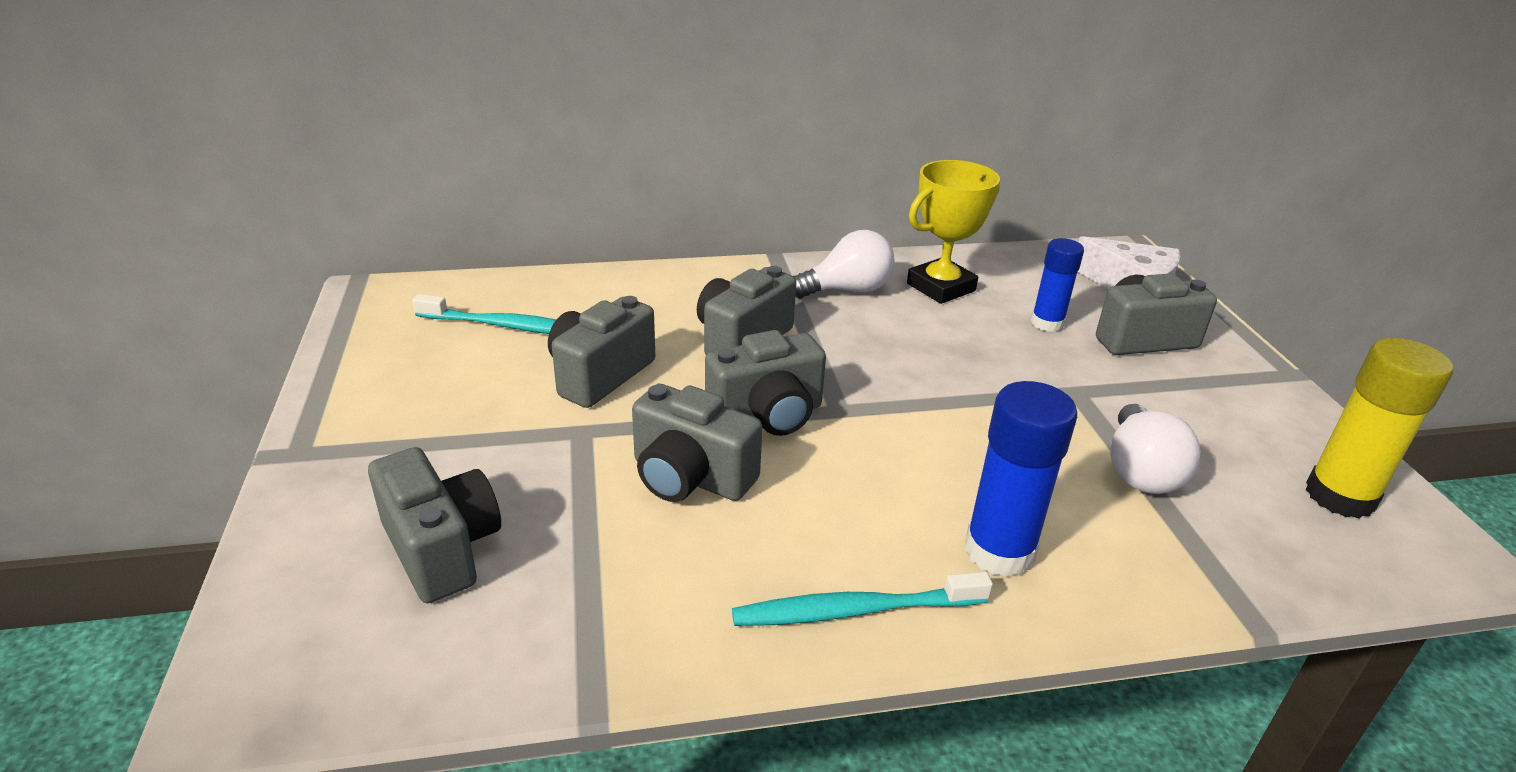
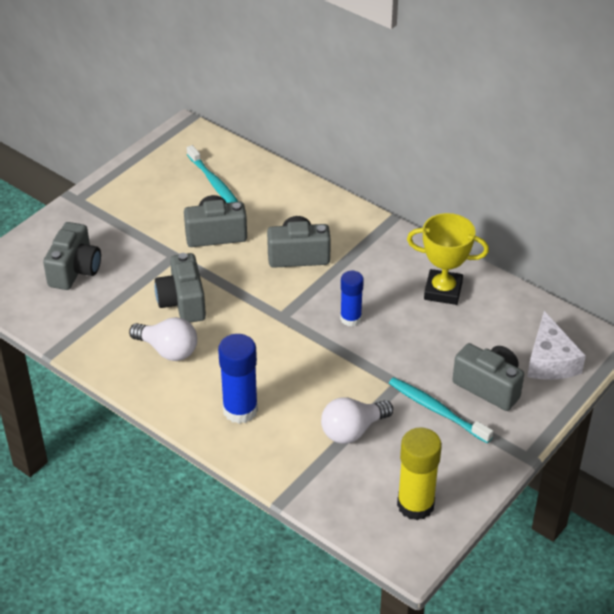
camera: 50 degrees right, 10 degrees up
(767, 414) = (250, 298): grey camera -> none
(847, 290) = (392, 261): white light bulb -> white light bulb (168, 350)
(854, 610) = (160, 387): turquoise toothbrush -> turquoise toothbrush (436, 410)
(1047, 323) = (457, 346): blue glue stick -> blue glue stick (350, 318)

